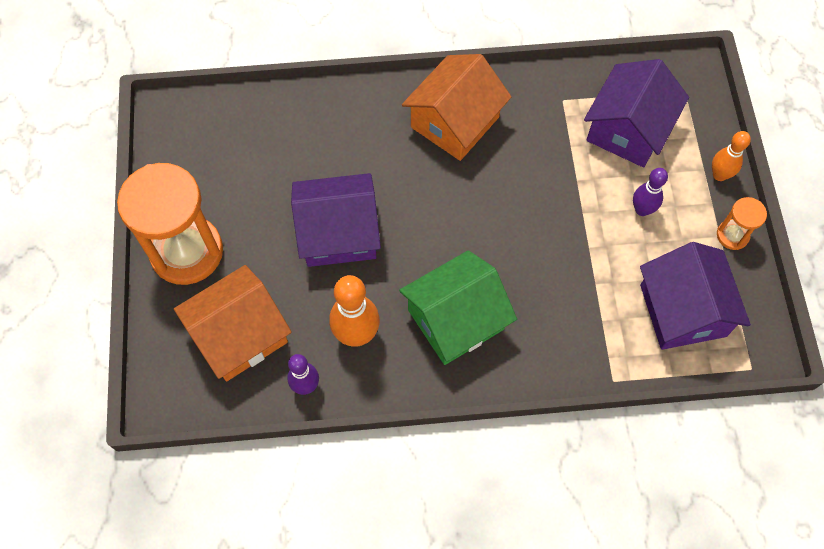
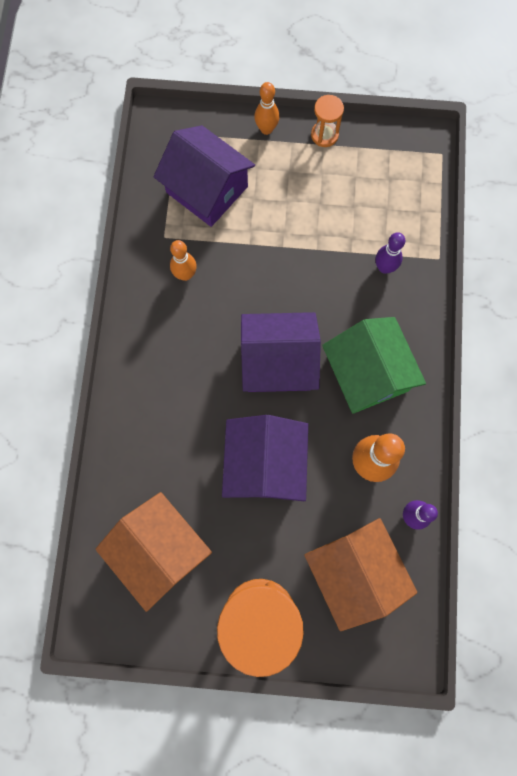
camera: 80 degrees left, 10 degrees up
(454, 122) = (167, 337): orange house -> orange house (159, 550)
(526, 126) = (185, 274): none -> orange bowling pin
(642, 210) = (288, 198): purple bowling pin -> purple bowling pin (384, 267)
(682, 310) = (385, 190): purple house -> purple house (278, 361)

